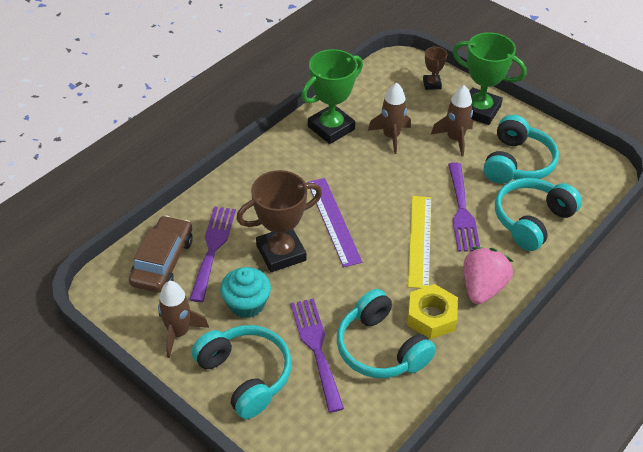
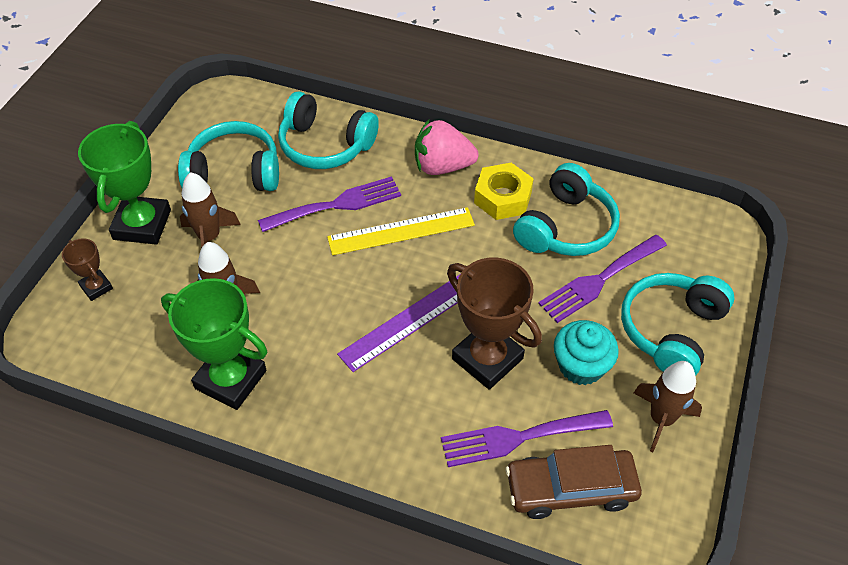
camera: 110 degrees left, 5 degrees up
(432, 84) = (96, 287): brown trophy -> brown trophy turned 75 degrees clockwise

